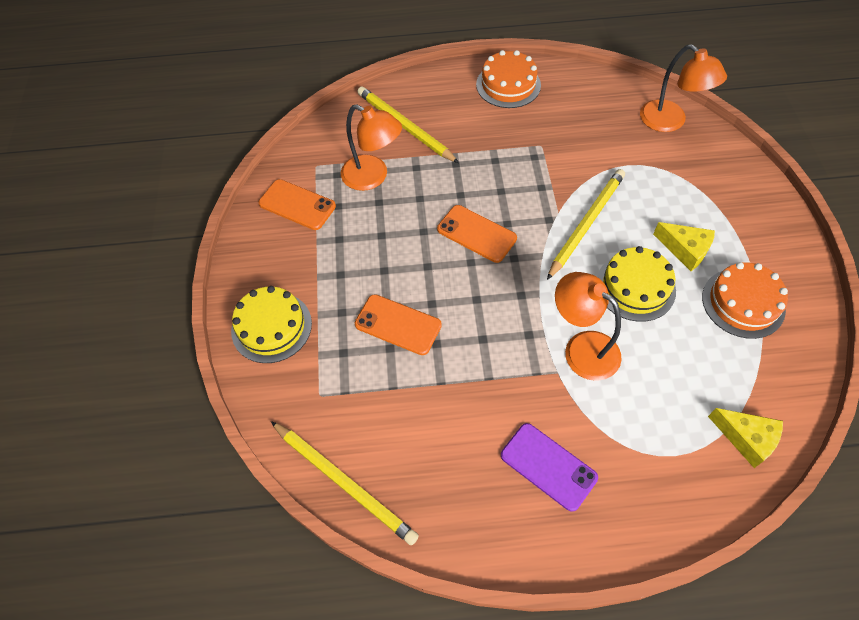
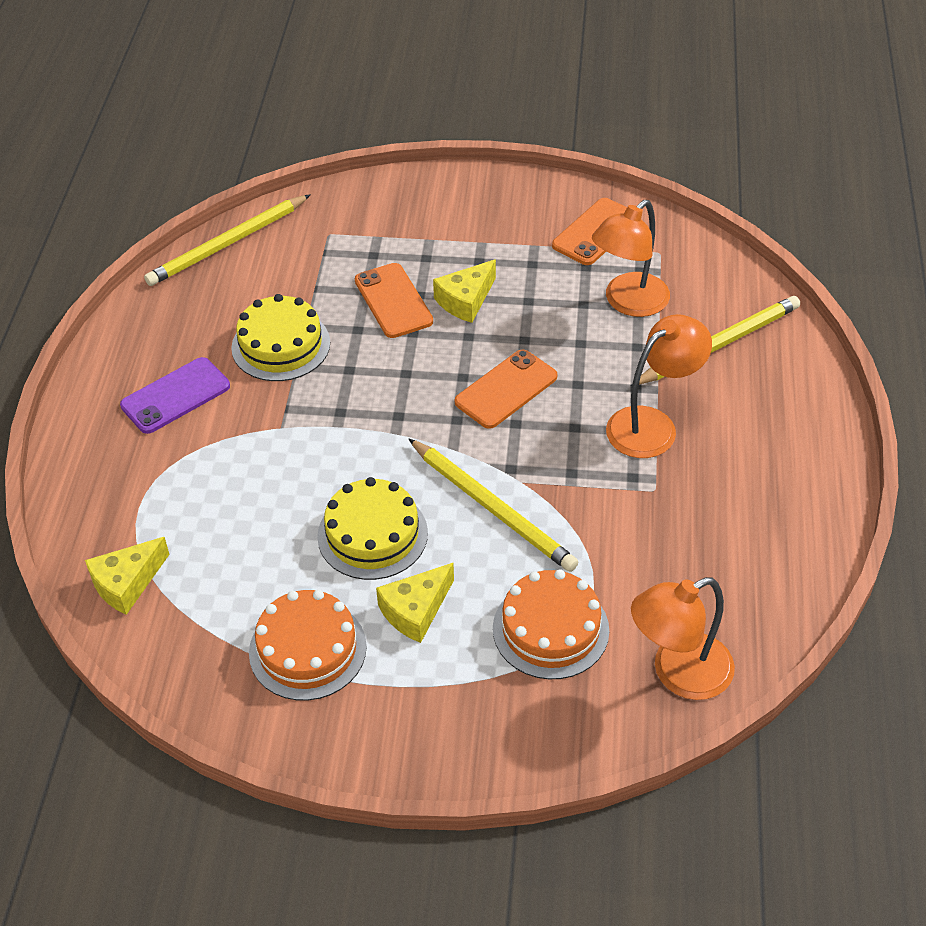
camera: 100 degrees right, 10 degrees down
(271, 327) = (425, 204): yellow cake -> yellow cake (281, 345)
(388, 275) = (465, 300): none -> yellow cheese
(398, 325) = (393, 301): orange phone -> orange phone turned 60 degrees counterclockwise
(508, 85) = (796, 476): orange cake -> orange cake (550, 629)
(582, 348) = (303, 457): orange lamp -> orange lamp (652, 425)

